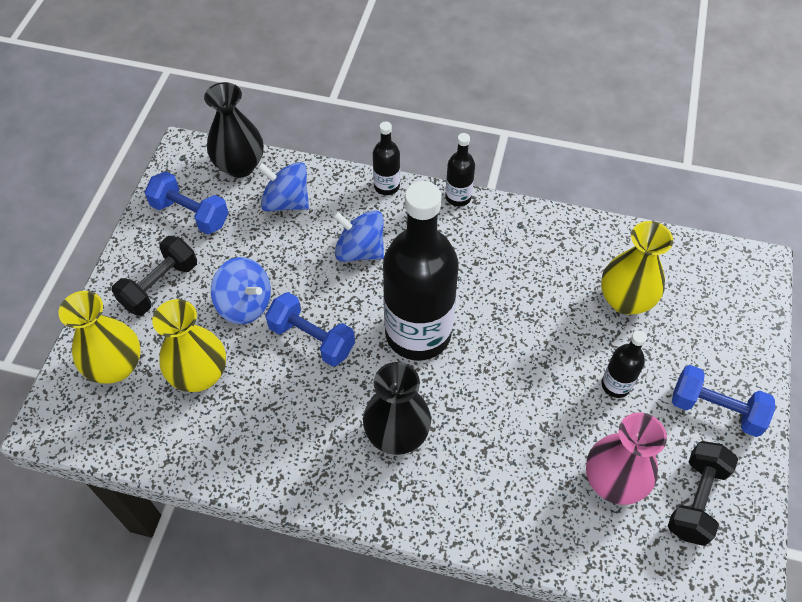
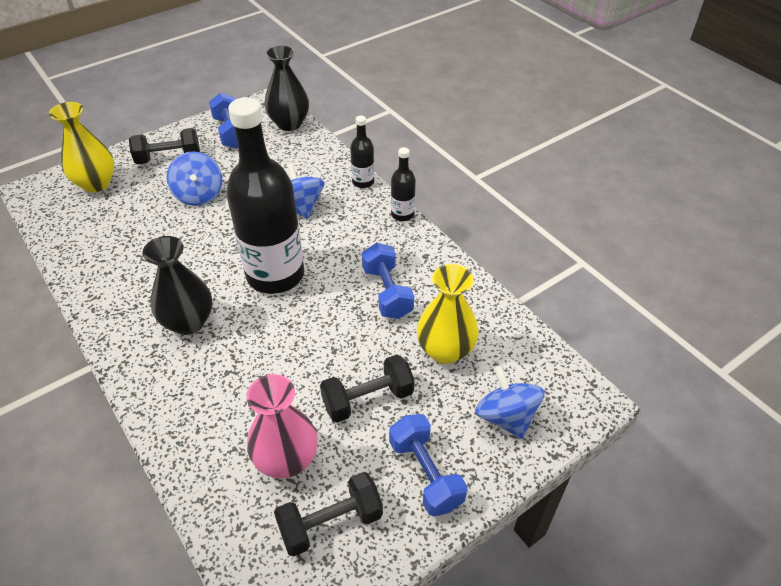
camera: 40 degrees right, 10 degrees down
(199, 375) = (129, 215): yellow vase -> none
(286, 202) = (291, 156): blue spinning top -> blue spinning top (506, 416)
(311, 339) = (210, 236): blue dumbbell -> blue dumbbell (387, 292)
(616, 385) = (368, 399): black bottle -> black dumbbell

